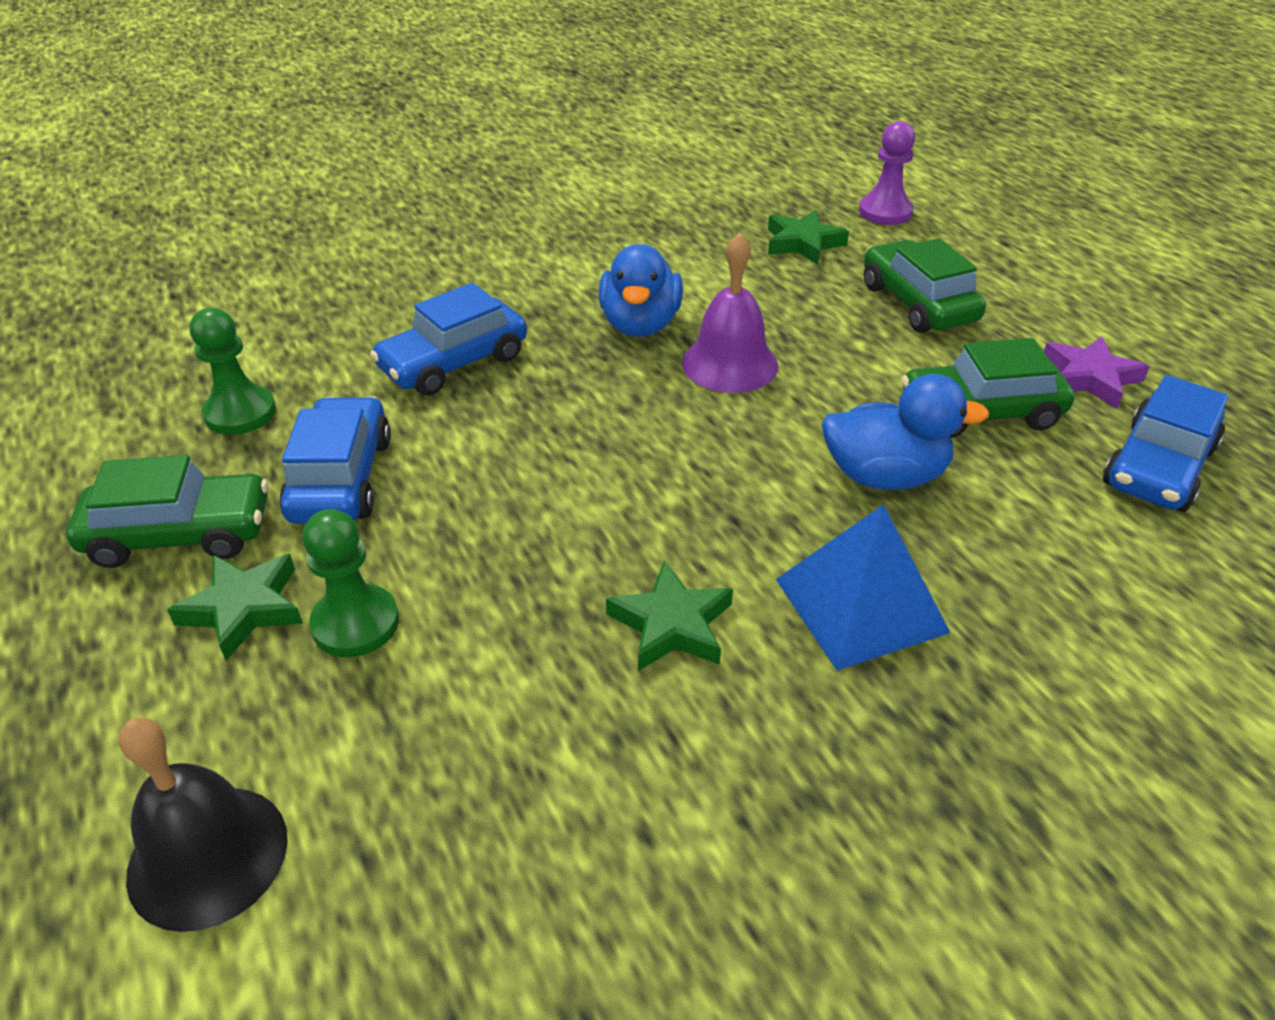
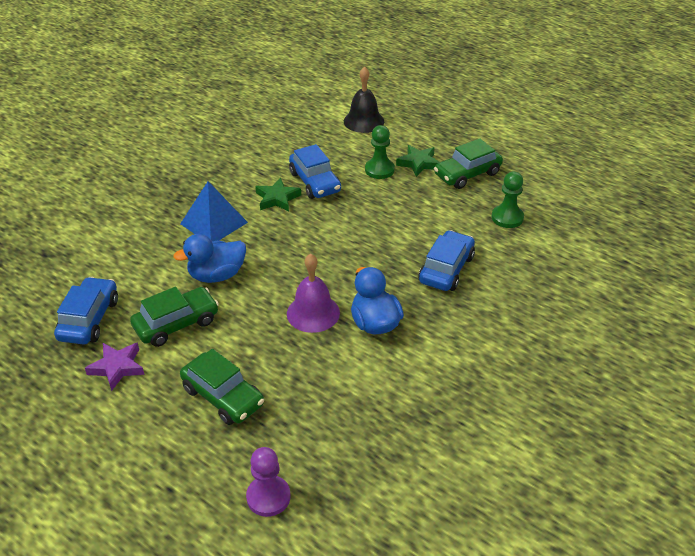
camera: 155 degrees right, 0 degrees up
(341, 478) = (435, 207): blue car -> blue car (315, 182)
(803, 243) = (315, 432): green star -> none

